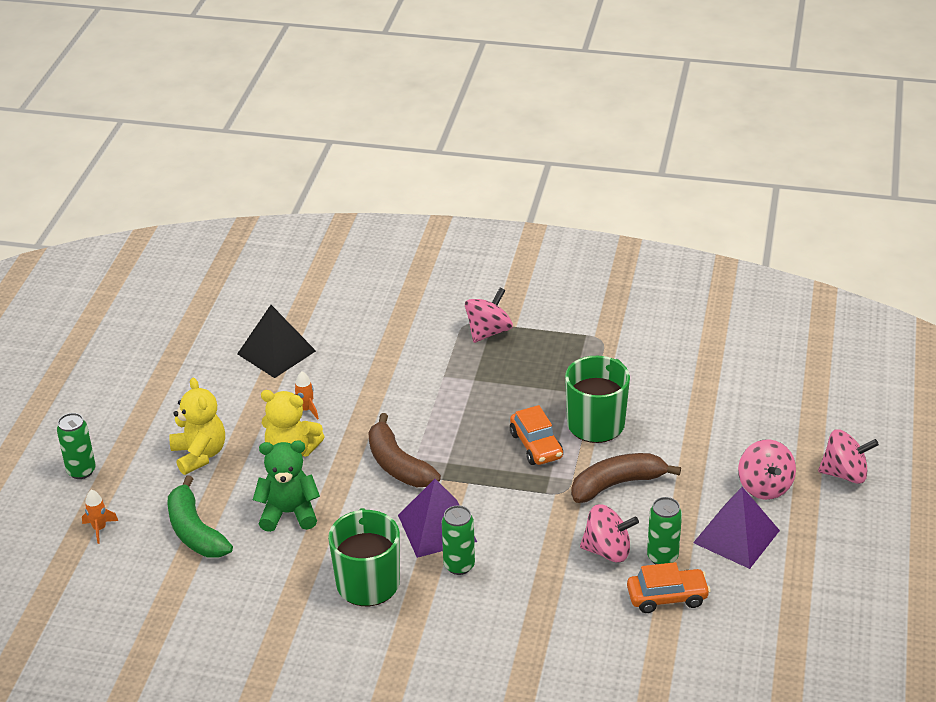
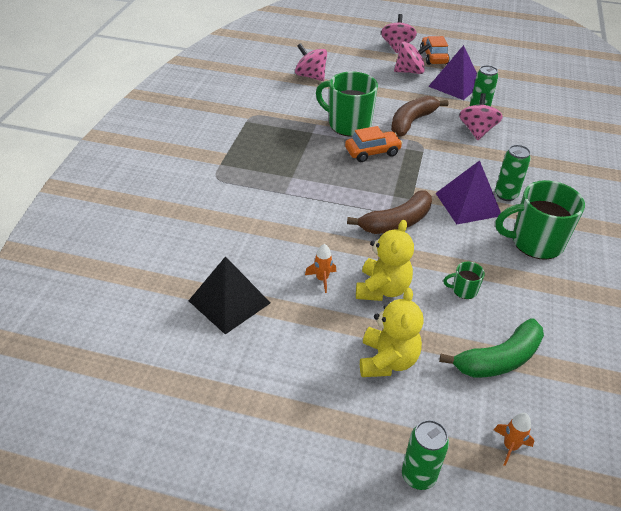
camera: 90 degrees left, 5 degrees up
(199, 455) = (387, 360): yellow teddy bear -> yellow teddy bear turned 120 degrees clockwise
(289, 513) = (463, 290): green teddy bear -> green mug
(488, 332) = (230, 166): pink spinning top -> pink spinning top (310, 76)
(617, 484) = (412, 122): brown banana -> brown banana turned 60 degrees clockwise
(667, 597) = (513, 113): orange car -> orange car (433, 57)

